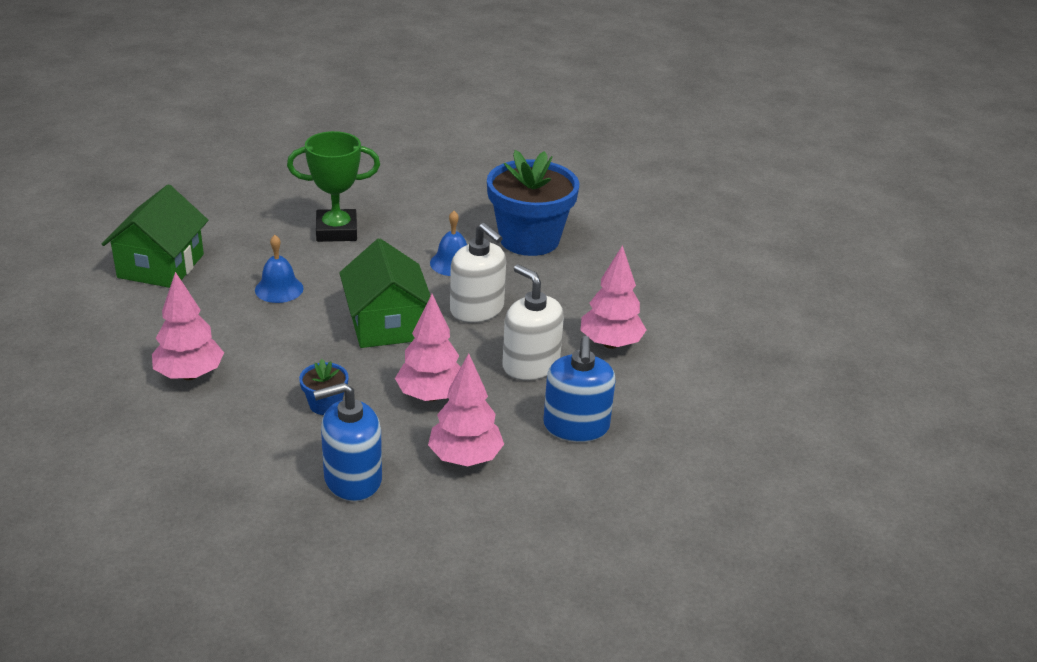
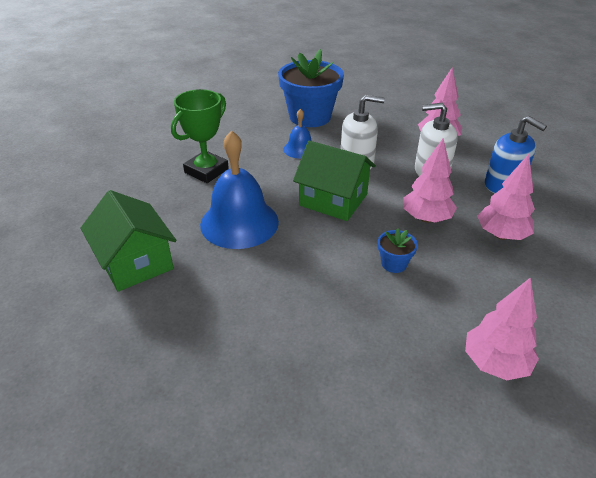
camera: 45 degrees left, 5 degrees up
(189, 375) = (292, 311): pink tree -> pink tree (495, 363)
(279, 289) = (239, 222): blue bell -> blue bell, size x1.95
(352, 479) = (486, 290): blue soap dispenser -> none

